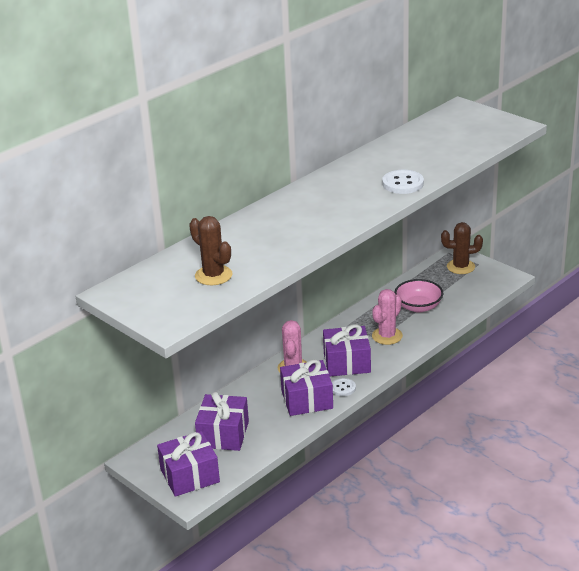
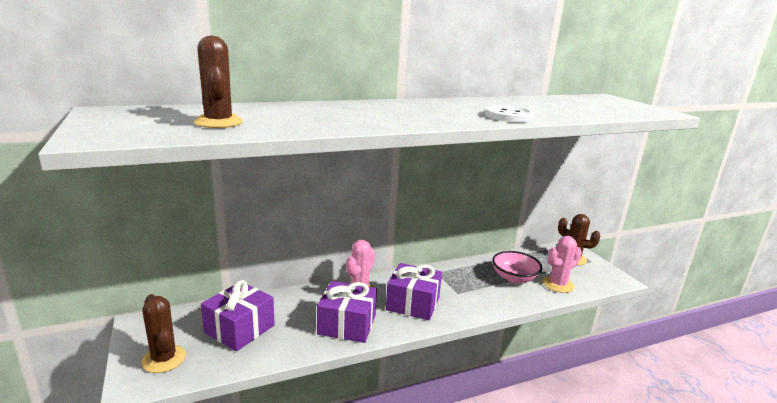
camera: 20 degrees right, 10 degrees down
(190, 476) = (164, 359): purple gift -> brown cactus
(343, 388) = (391, 326): white button -> none
(387, 336) = (468, 293): pink cactus -> pink cactus (558, 284)

